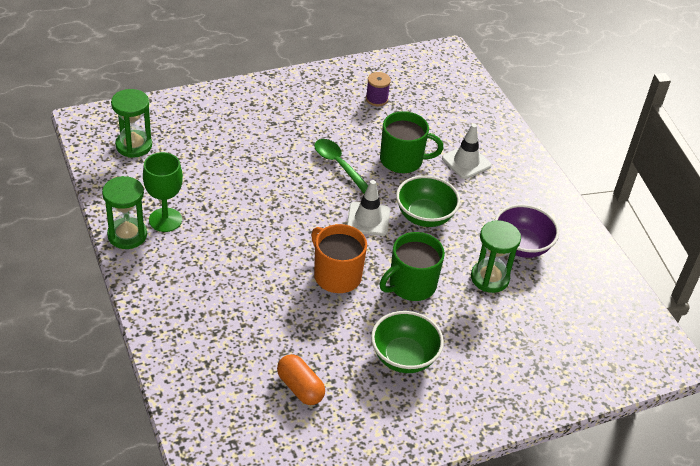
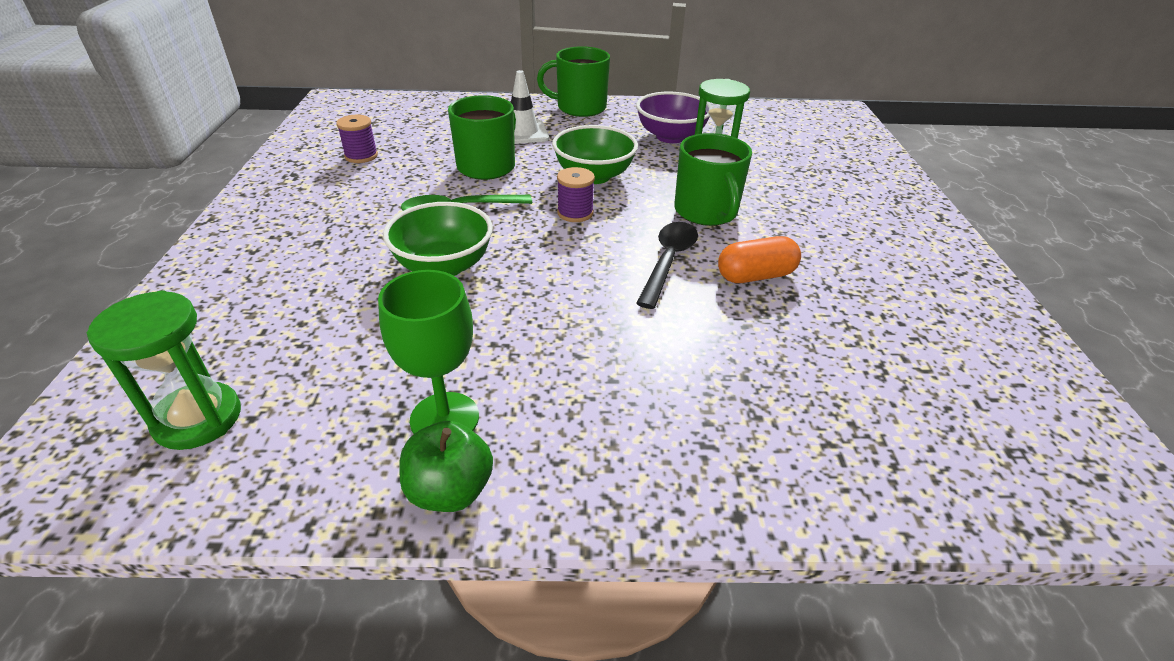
camera: 65 degrees left, 5 degrees down
(127, 235) = (450, 490): green hourglass -> green apple
(300, 388) = (885, 346): orange capsule -> orange capsule (755, 276)
(336, 275) = (668, 262): orange mug -> black spoon
(368, 219) = (575, 213): white traffic cone -> purple spool
(404, 357) = (829, 246): green bowl -> green bowl (444, 266)
(535, 181) = (579, 108): none -> green mug

